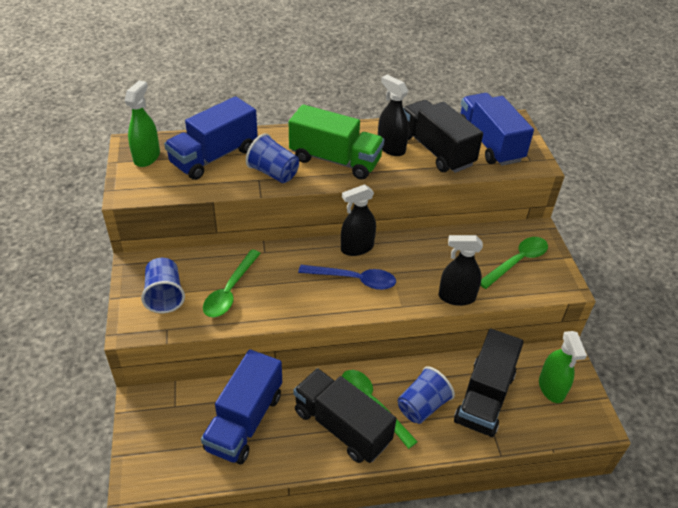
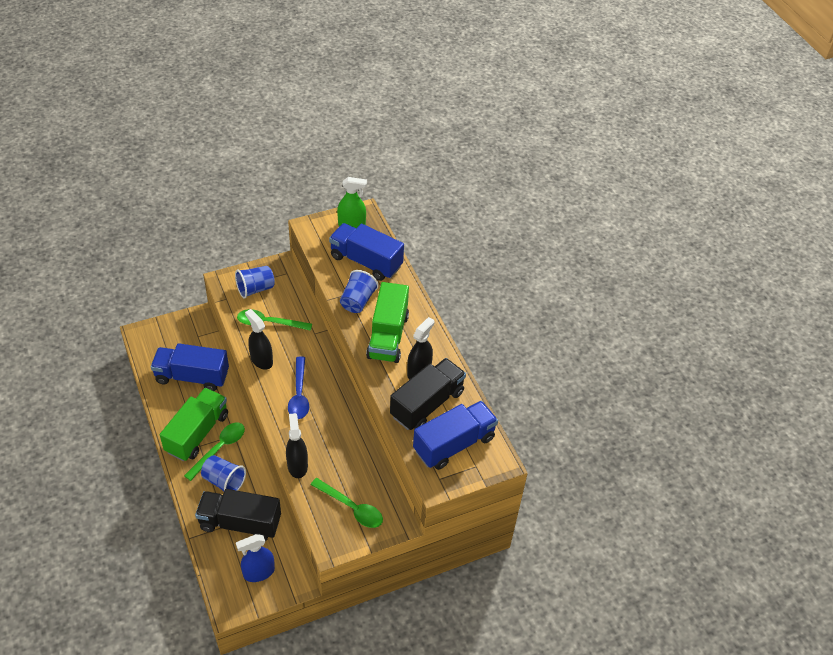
camera: 75 degrees right, 5 degrees up
(342, 426) = (197, 433): black truck -> green truck
(357, 248) = (335, 390): black spray bottle -> black spray bottle (261, 360)
(551, 388) = (258, 572): green spray bottle -> blue spray bottle

